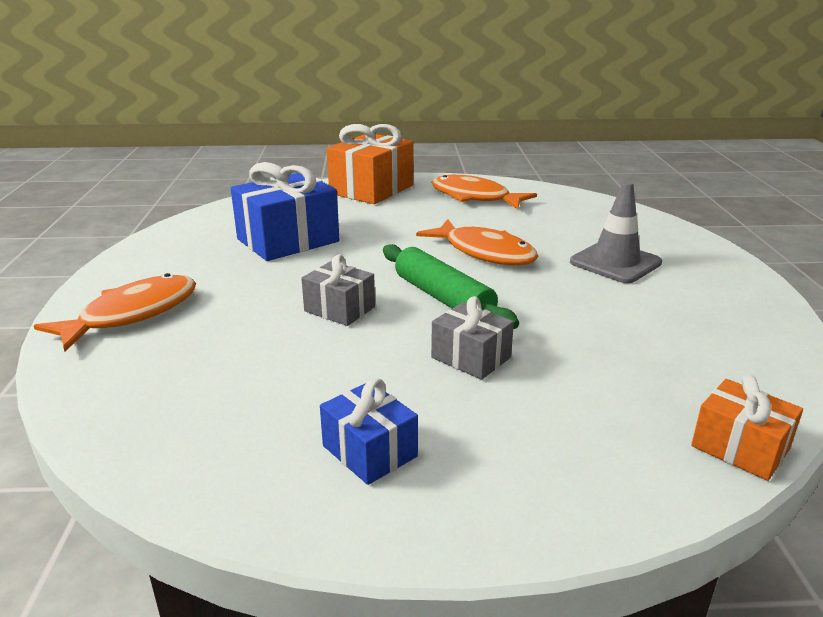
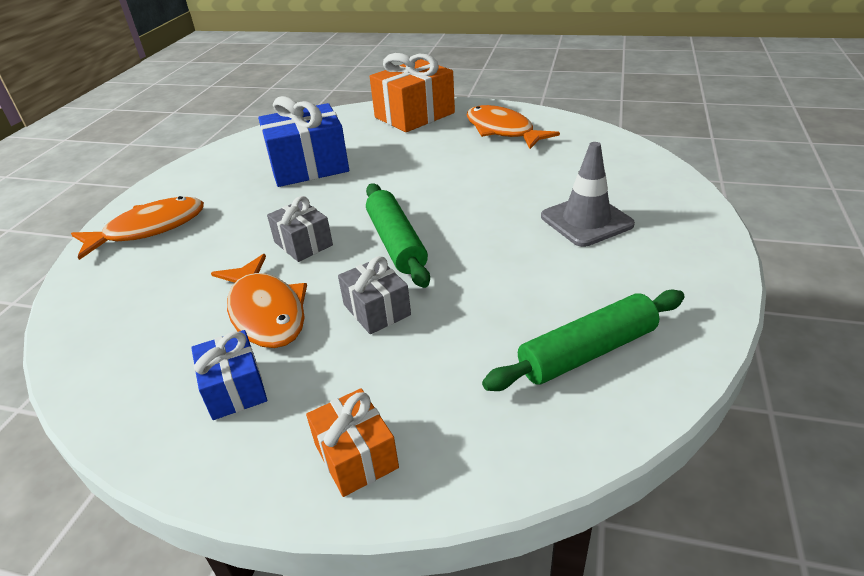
camera: 20 degrees right, 10 degrees up
(485, 252) = (468, 196): orange fish -> orange fish (266, 312)
(704, 365) = (587, 352): none -> green rolling pin
(740, 448) = (551, 450): orange gift -> orange gift (356, 456)

